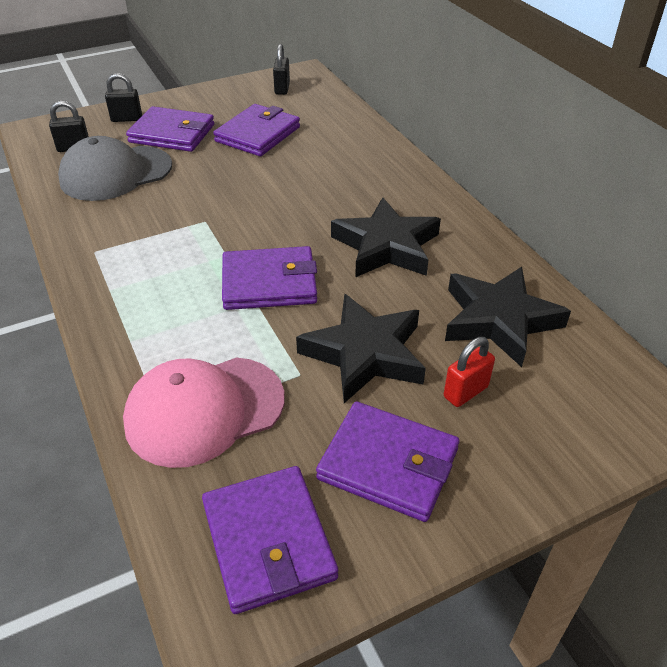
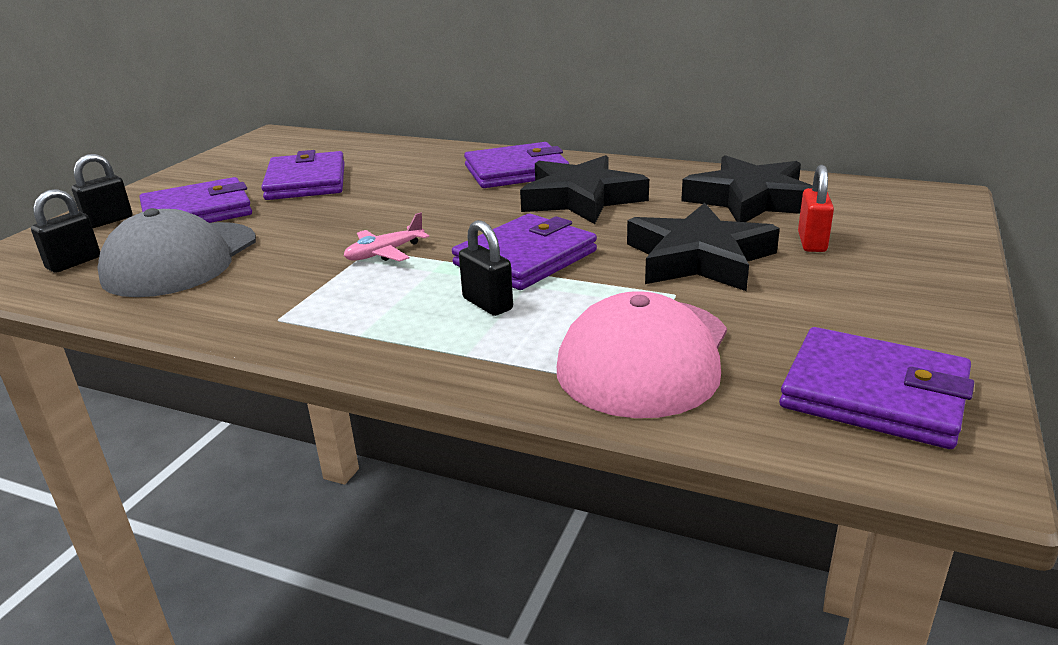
camera: 40 degrees left, 15 degrees down
(207, 229) = (385, 253): none -> pink plane
(282, 89) = (270, 149): black padlock -> black padlock (487, 304)
(388, 464) = (850, 303): purple wallet -> purple wallet (516, 171)

